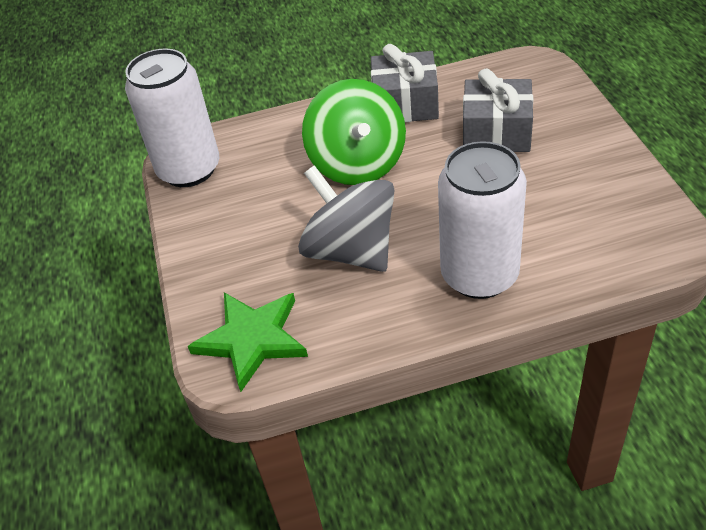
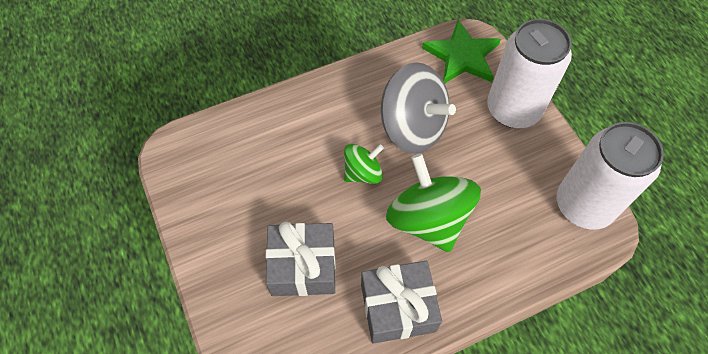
camera: 165 degrees right, 15 degrees up
(423, 206) = (363, 173): none -> green spinning top
(479, 275) = (315, 112): white can -> white can (513, 109)

